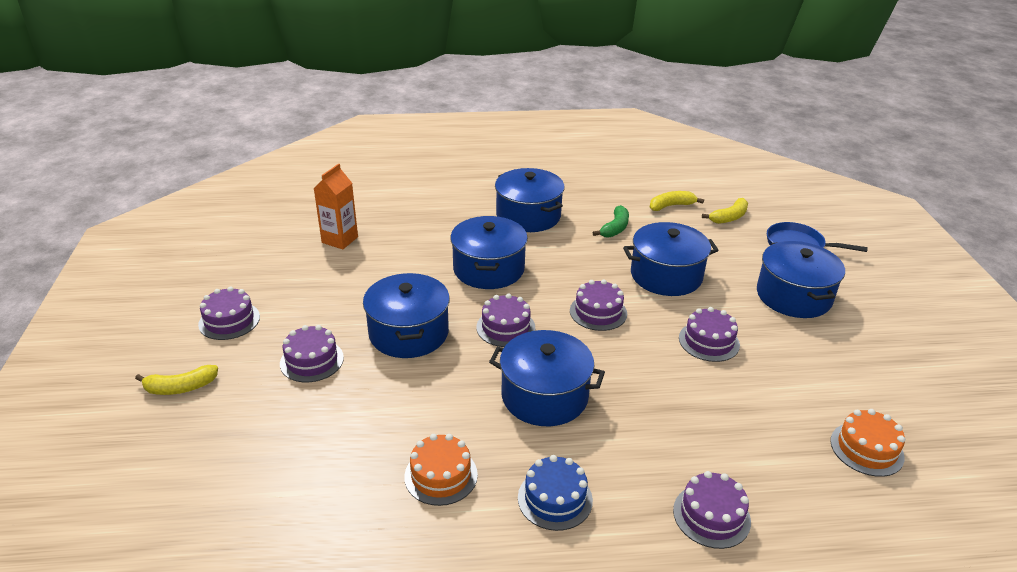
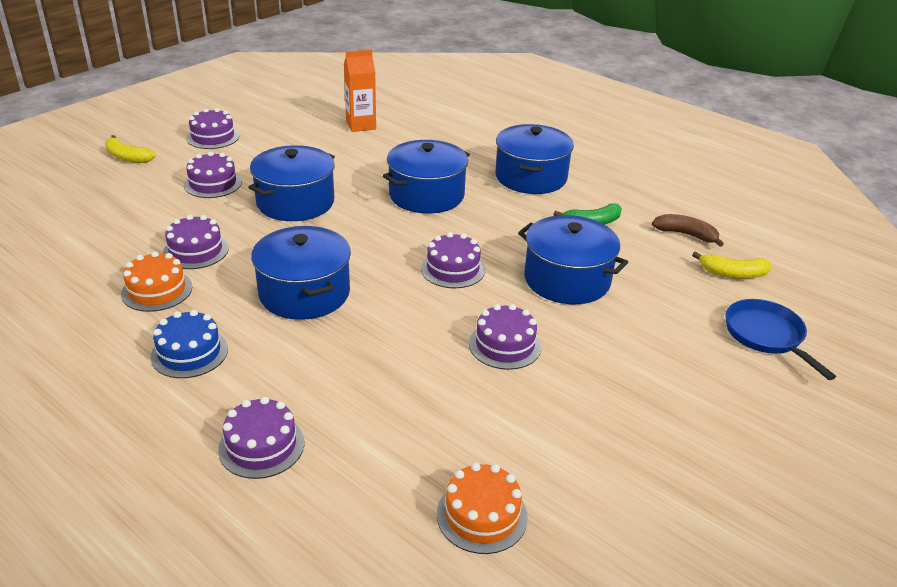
camera: 45 degrees right, 0 degrees up
(505, 327) = (364, 237): purple cake -> purple cake (196, 251)
(671, 206) = (686, 234): yellow banana -> brown banana
(793, 296) = (667, 368): blue pot -> none

